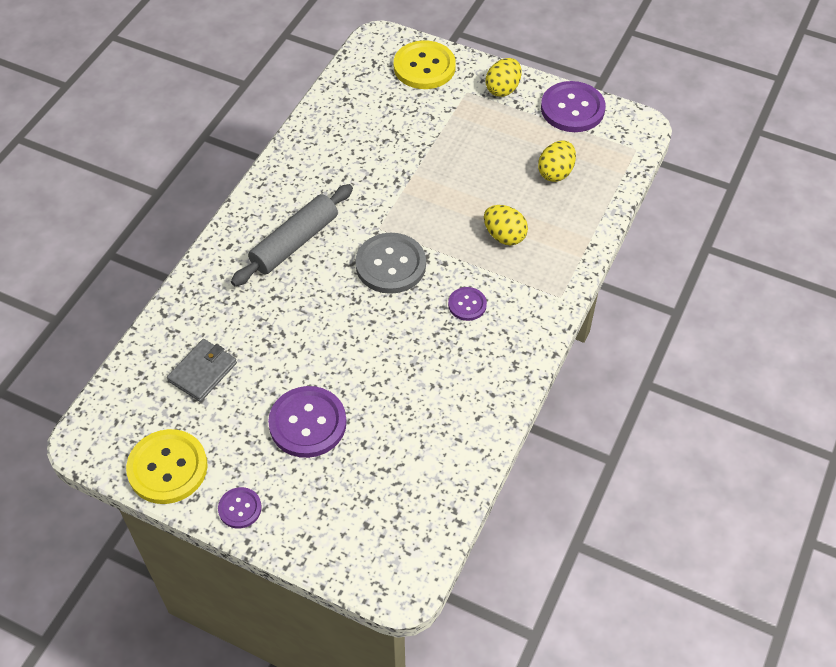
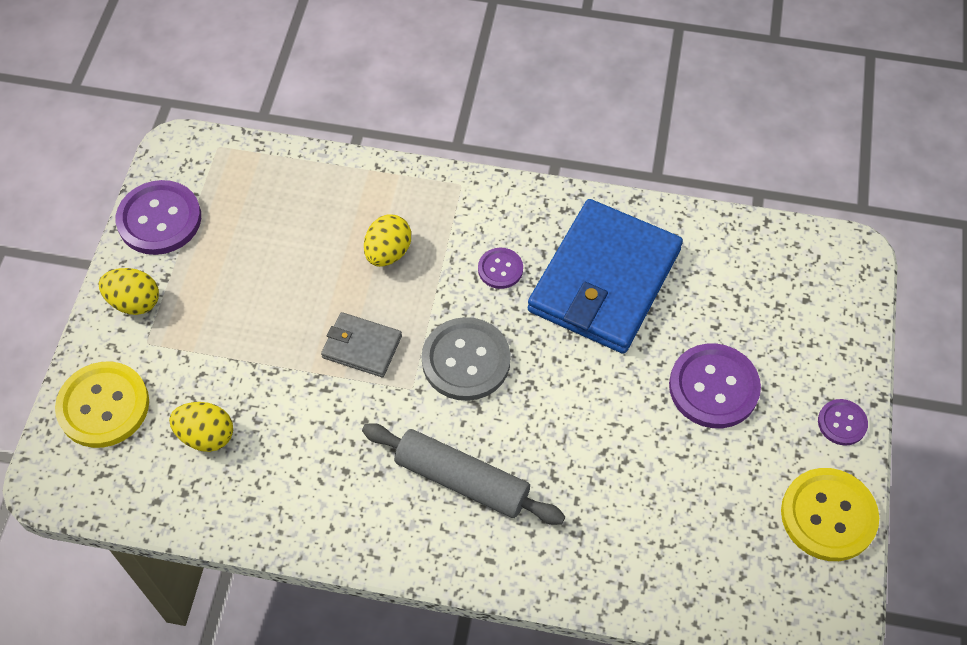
camera: 105 degrees left, 5 degrees up
(202, 372) = (690, 523): grey wallet -> grey wallet (362, 346)
(434, 374) = (604, 280): none -> blue wallet
(555, 172) = (274, 219): yellow egg -> yellow egg (206, 436)

